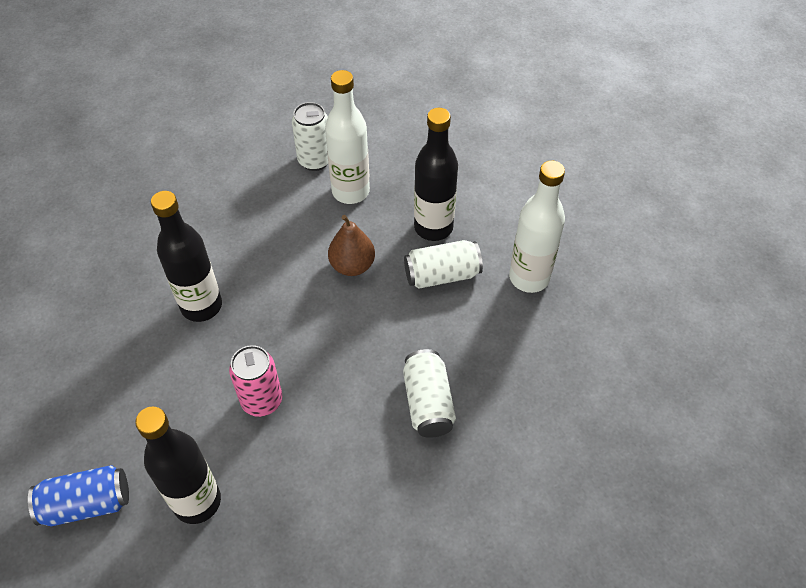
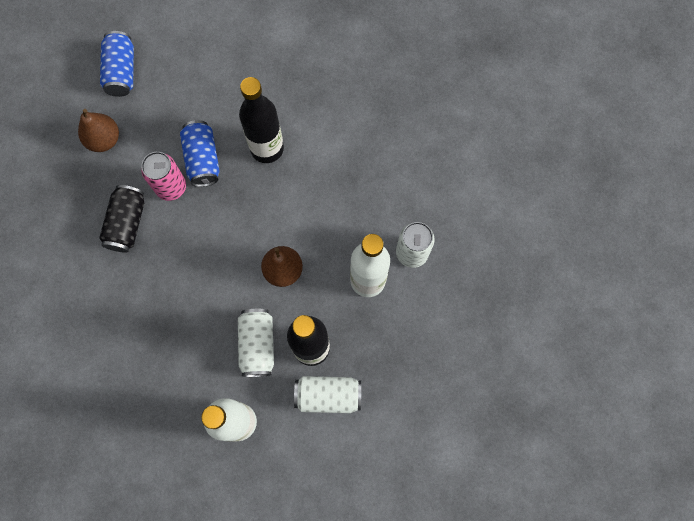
camera: 100 degrees right, 20 degrees up
(197, 501) = (104, 140): black bottle -> brown pear
(220, 372) = (203, 159): none -> blue can
(318, 442) = (127, 223): none -> black can
(428, 403) = (139, 309): white can -> white can (328, 395)

